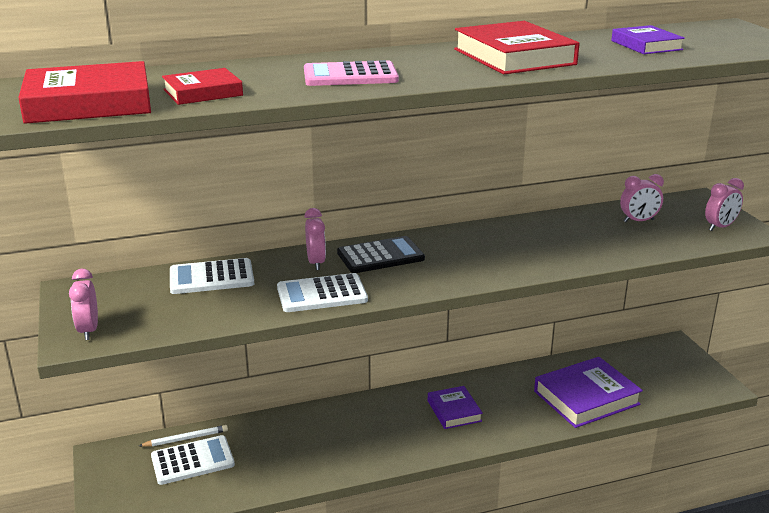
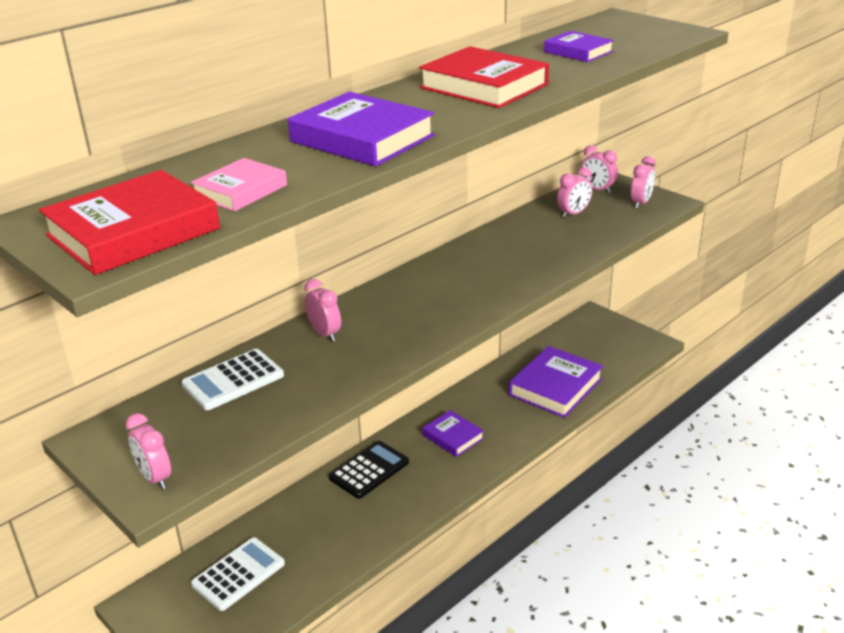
camera: 25 degrees left, 5 degrees up
(186, 438) = (214, 554): white pencil -> none
(203, 92) = (240, 191): red book -> pink book
(322, 294) = (360, 365): white calculator -> none
(350, 76) = (362, 139): pink calculator -> purple book
(380, 256) = (380, 309): black calculator -> black calculator (369, 470)
(684, 206) = (597, 189): none -> pink clock

